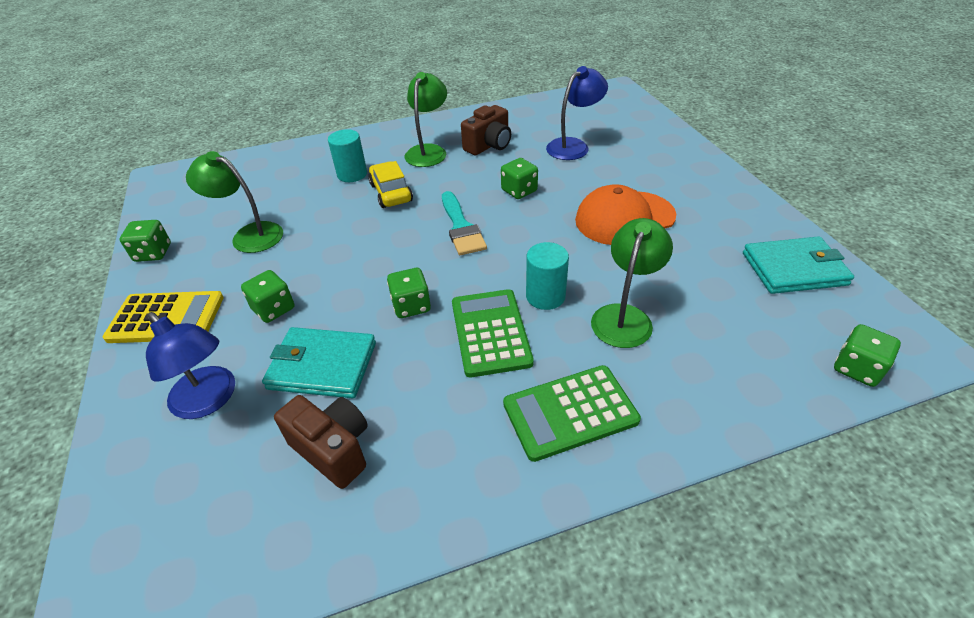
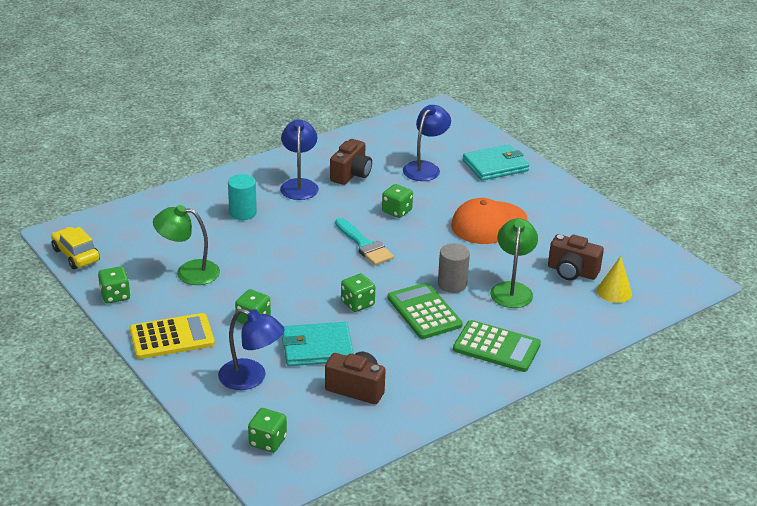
camera: 20 degrees left, 10 degrees down
(391, 193) = (289, 224): yellow car -> yellow car (76, 255)
(428, 151) = (299, 185): green lamp -> blue lamp
(545, 296) = (452, 284): turquoise cylinder -> grey cylinder
(570, 412) = (496, 347): green calculator -> green calculator turned 120 degrees counterclockwise
(719, 302) = (572, 272): none -> brown camera
(778, 344) = (614, 292): none -> yellow cone
(794, 269) = (617, 244): turquoise wallet -> turquoise wallet (495, 166)
(857, 368) = (662, 298): green dice -> green dice (267, 441)

